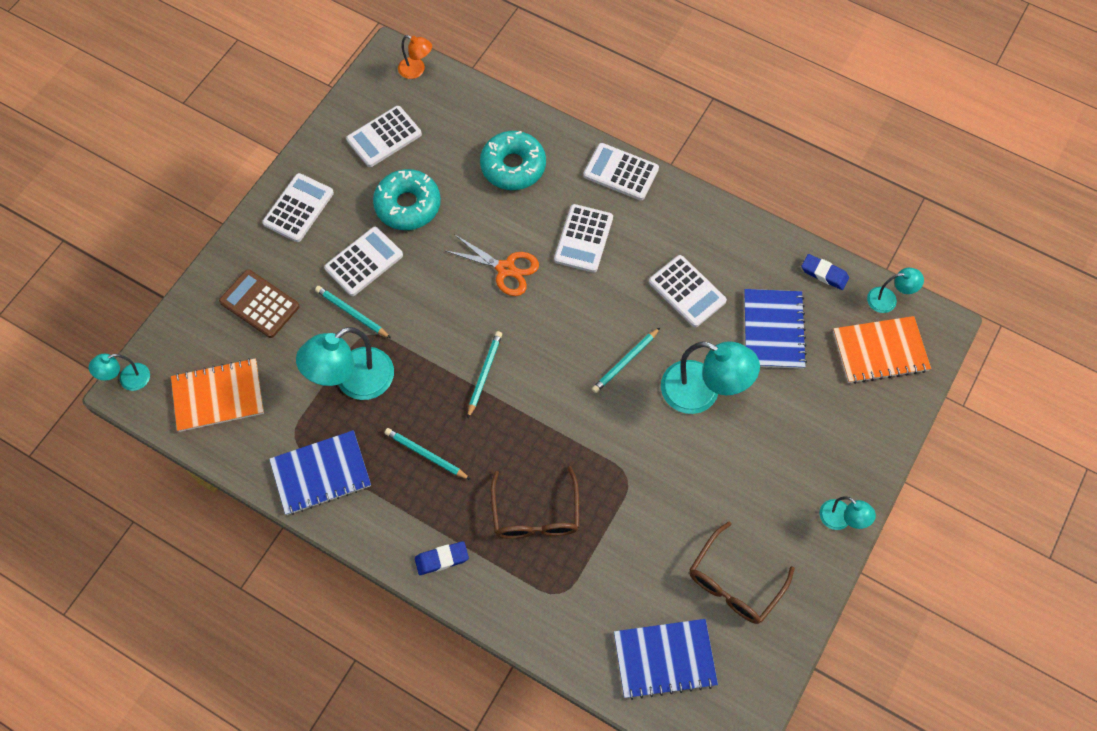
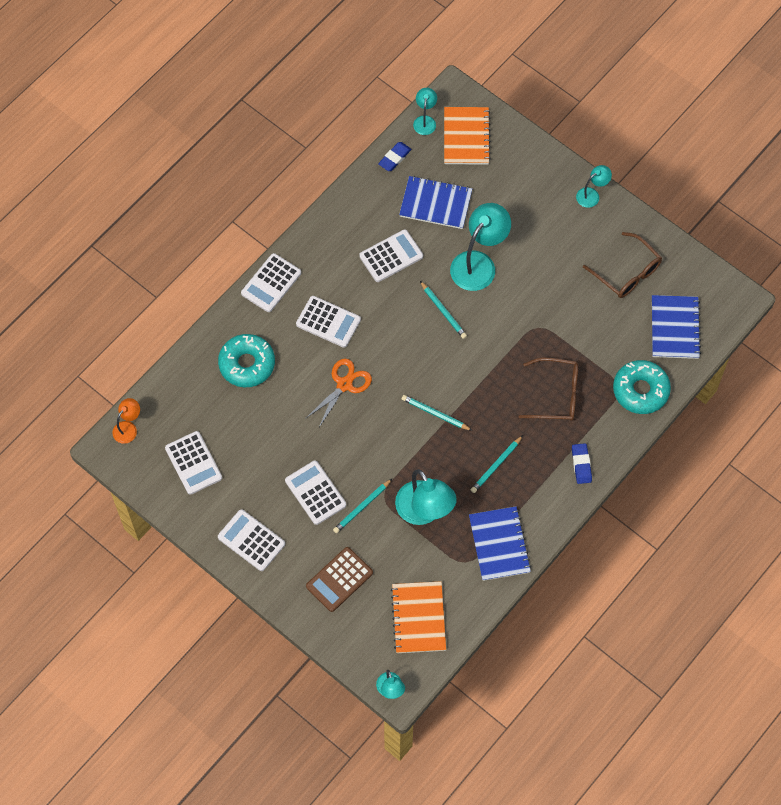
camera: 80 degrees left, 0 degrees up
(408, 205) = (267, 452): turquoise donut -> turquoise donut (640, 390)

